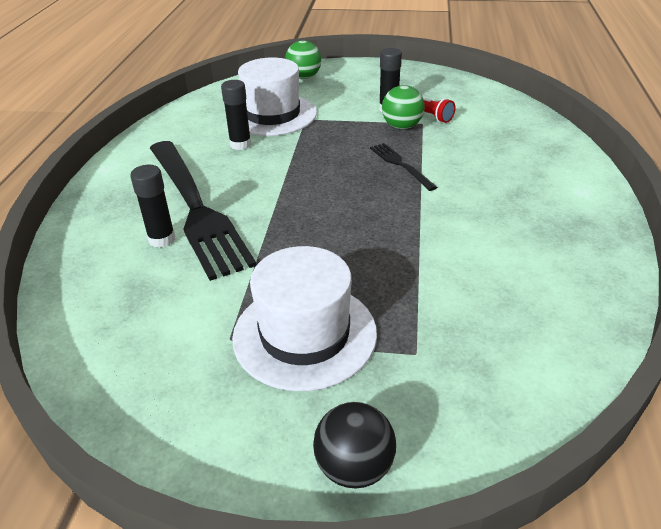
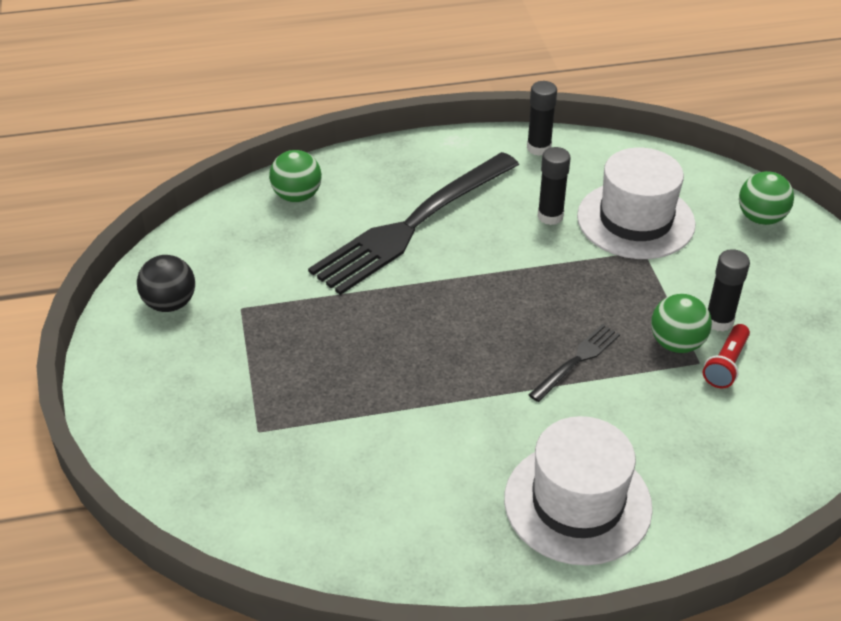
camera: 70 degrees right, 5 degrees up
(91, 269) = (297, 196): none -> green ball
(162, 239) = (354, 221): black glue stick -> black glue stick (539, 148)
(304, 334) = (259, 352): white hat -> white hat (577, 503)
(354, 467) = (129, 416): black ball -> black ball (170, 303)

